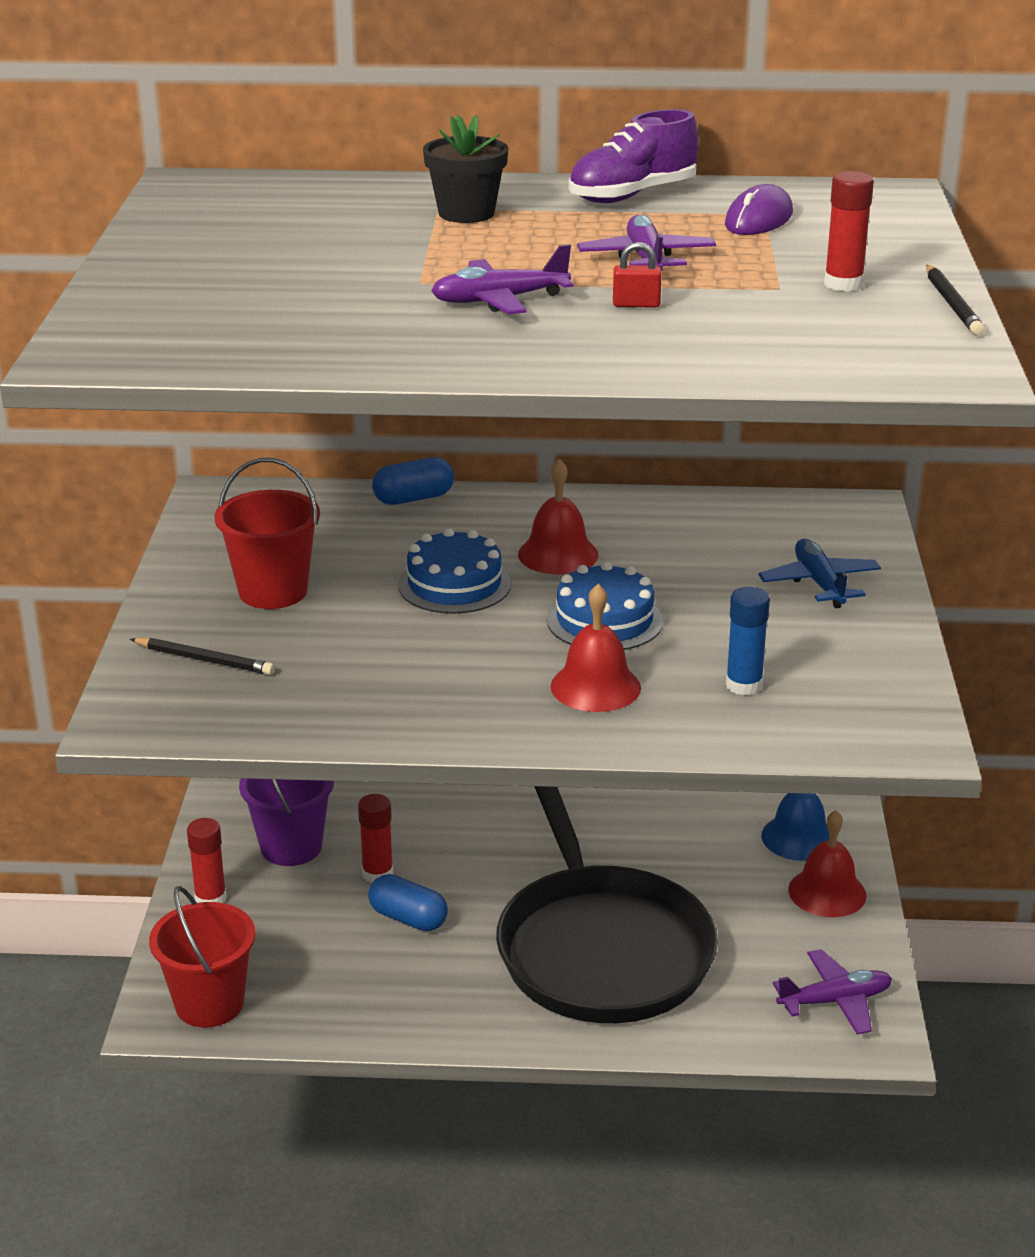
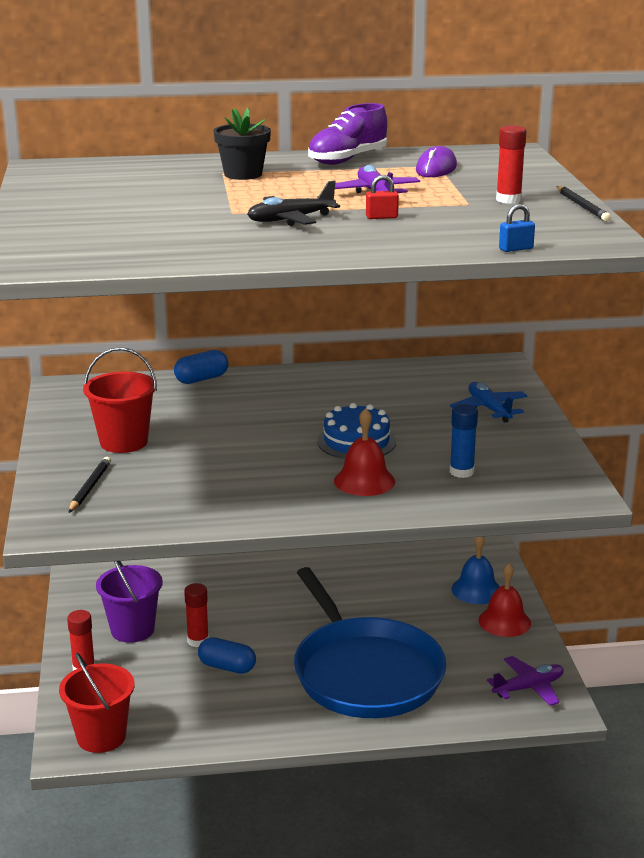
camera: 10 degrees left, 5 degrees down
(205, 660) = (90, 487): black pencil -> black pencil turned 90 degrees counterclockwise
(454, 585) = (248, 428): blue cake -> none
(499, 300) = (290, 220): purple plane -> black plane
(558, 554) = (311, 405): red bell -> none
(601, 949) = (365, 672): black pan -> blue pan
(813, 377) = (516, 249): none -> blue padlock

